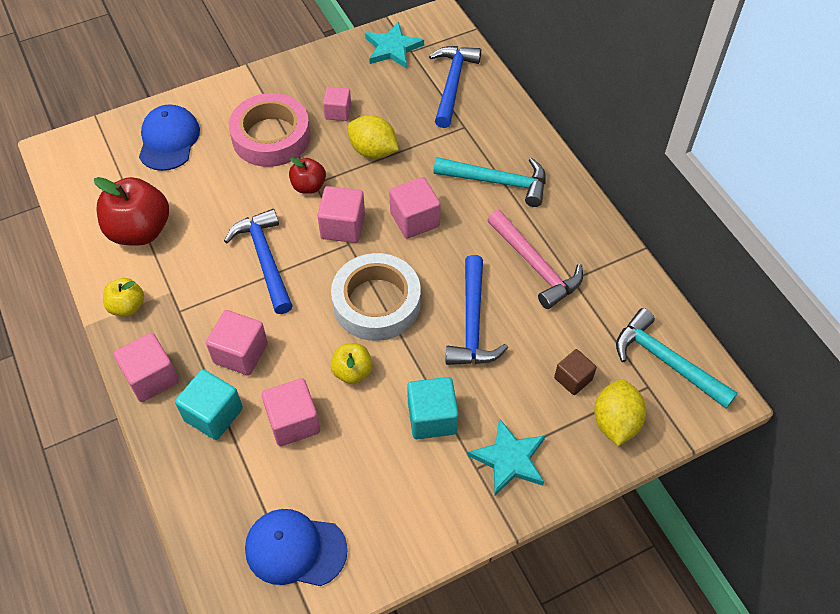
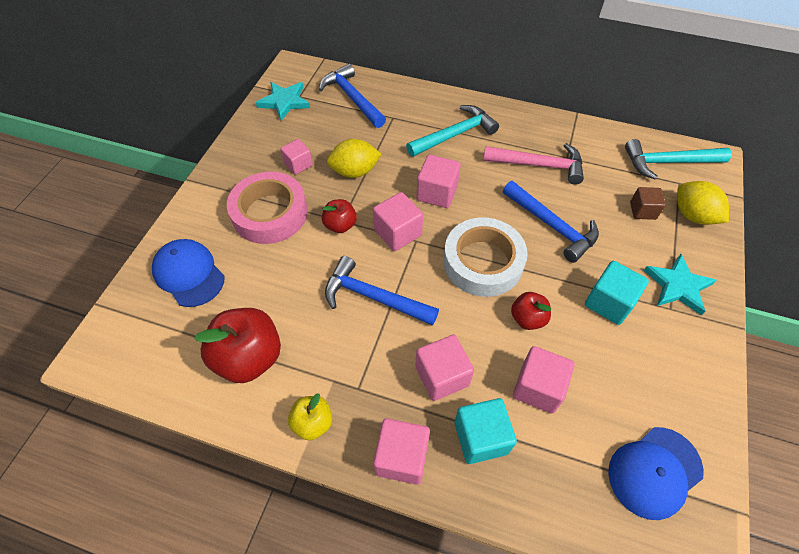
camera: 45 degrees left, 0 degrees up
(352, 372) = (527, 318): yellow apple -> red apple

